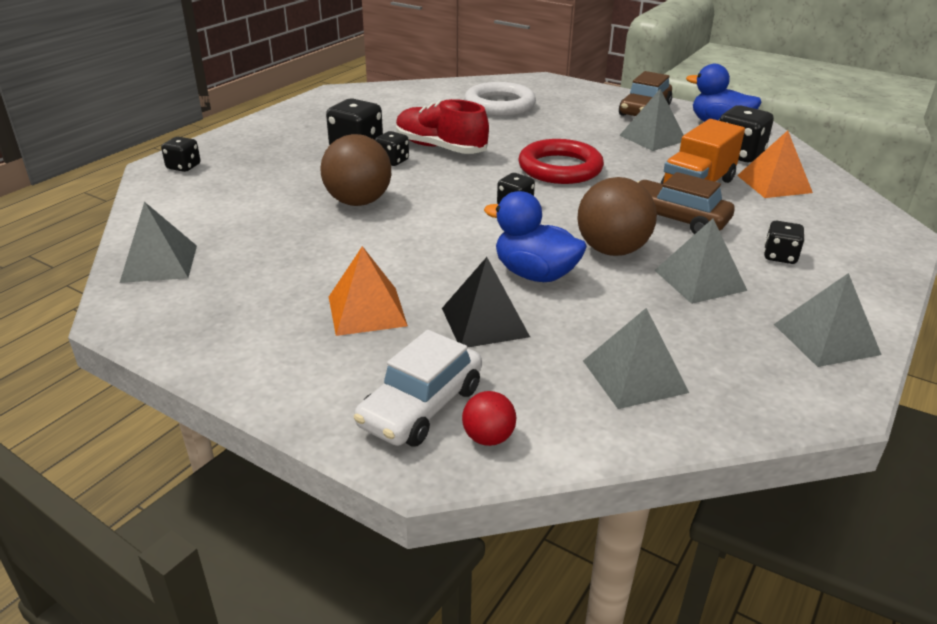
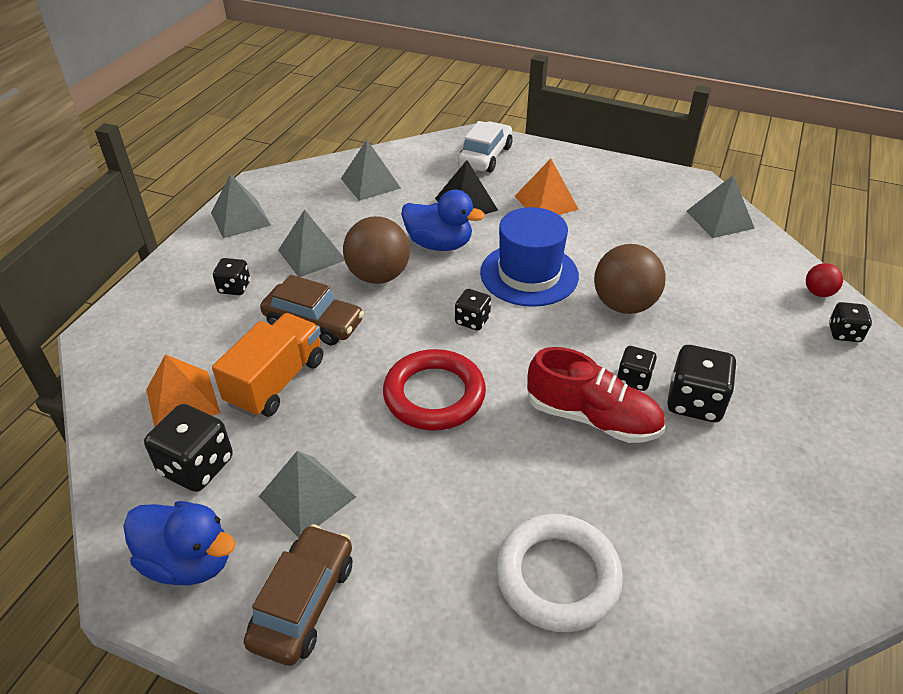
camera: 170 degrees right, 10 degrees up
(439, 234) = (529, 274): none -> blue hat
(488, 438) = (446, 148): red ball -> red ball (818, 293)

